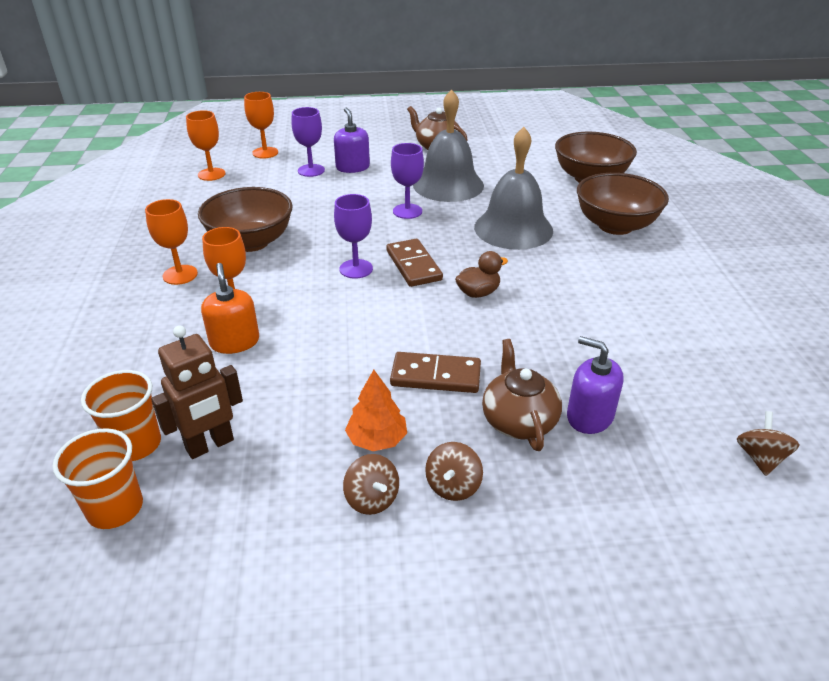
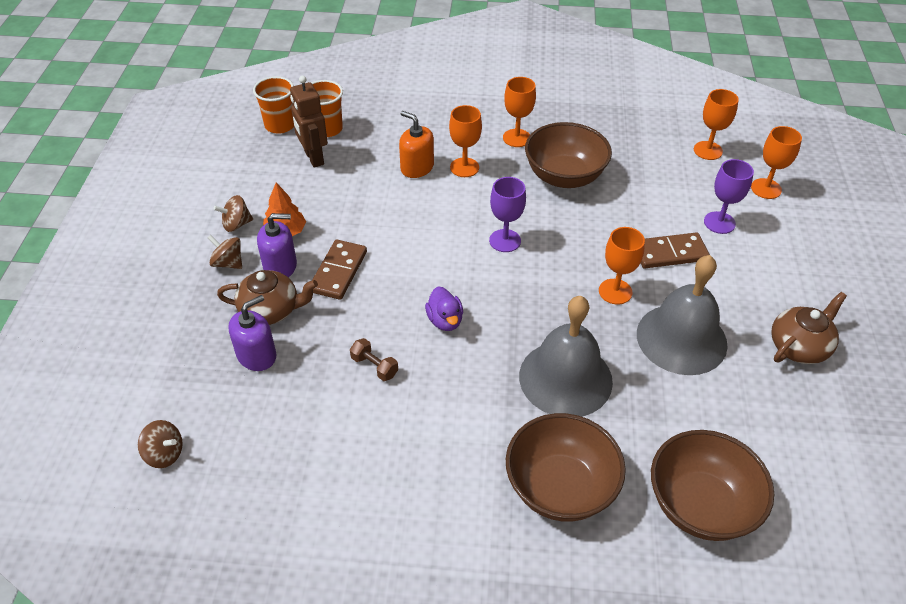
camera: 100 degrees right, 10 degrees up
(234, 342) = (417, 167): orange soap dispenser -> orange soap dispenser turned 135 degrees counterclockwise
(352, 167) = (729, 257): purple soap dispenser -> purple soap dispenser (280, 266)
(407, 211) = (615, 291): purple goblet -> orange goblet
(414, 265) = (503, 281): brown domino -> brown domino (670, 253)
(478, 293) = (445, 320): brown duck -> purple duck
(556, 327) = (374, 366): none -> brown dumbbell

